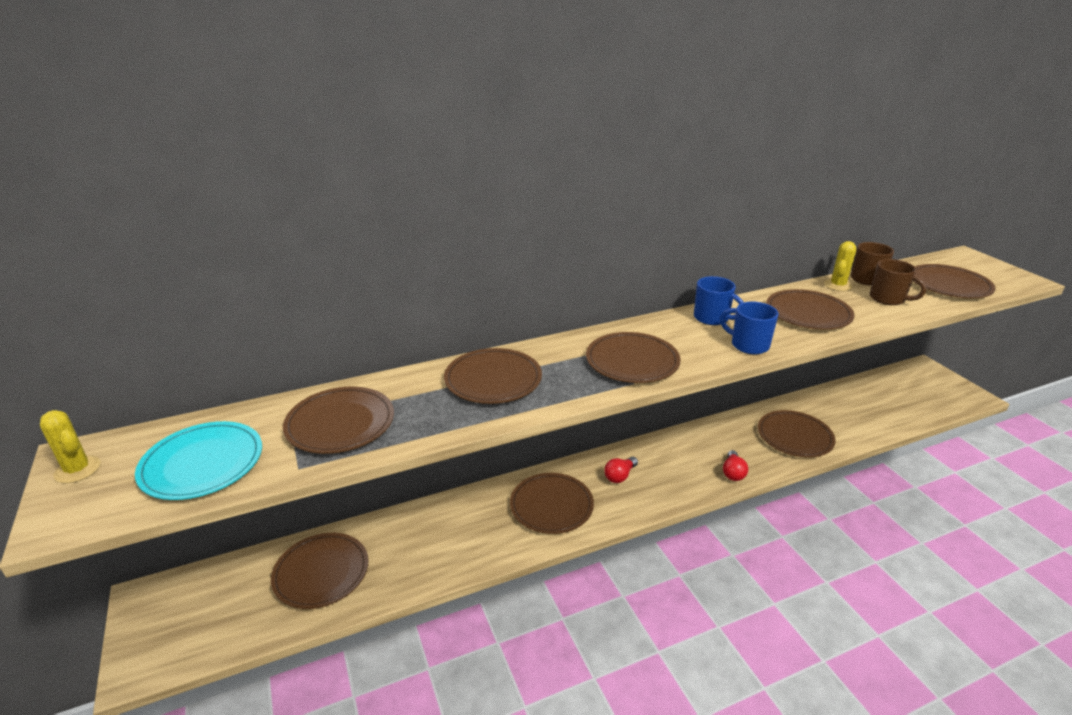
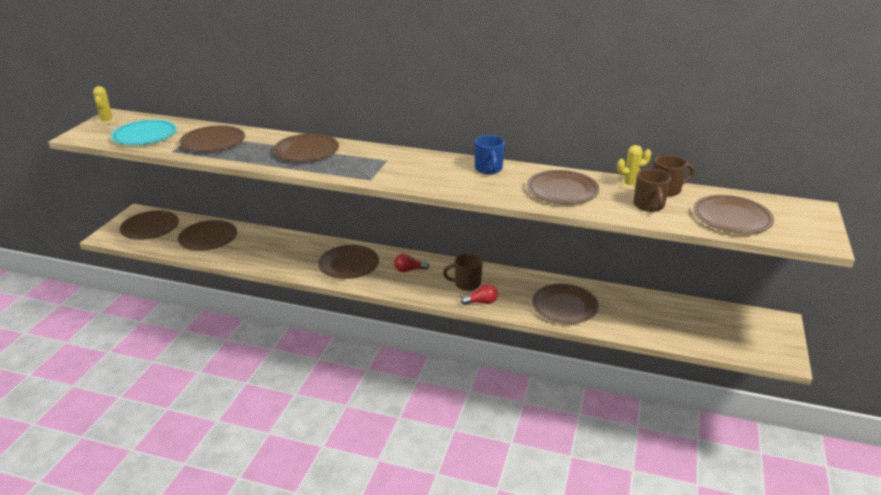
camera: 40 degrees right, 0 degrees up
(632, 361) = (391, 170): brown plate -> brown plate (150, 227)
(691, 460) = (466, 284): none -> brown mug
(733, 473) = (481, 302): red light bulb -> red light bulb turned 150 degrees counterclockwise
(748, 345) = (477, 189): blue mug -> none

